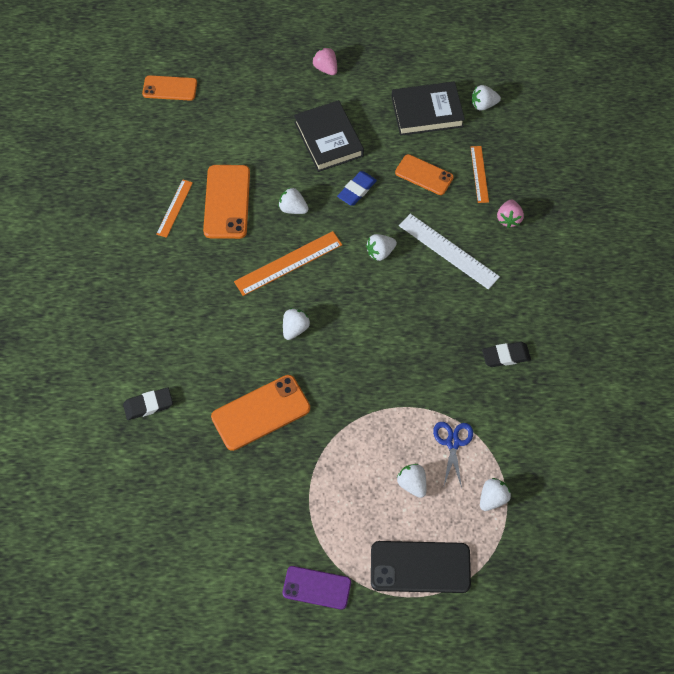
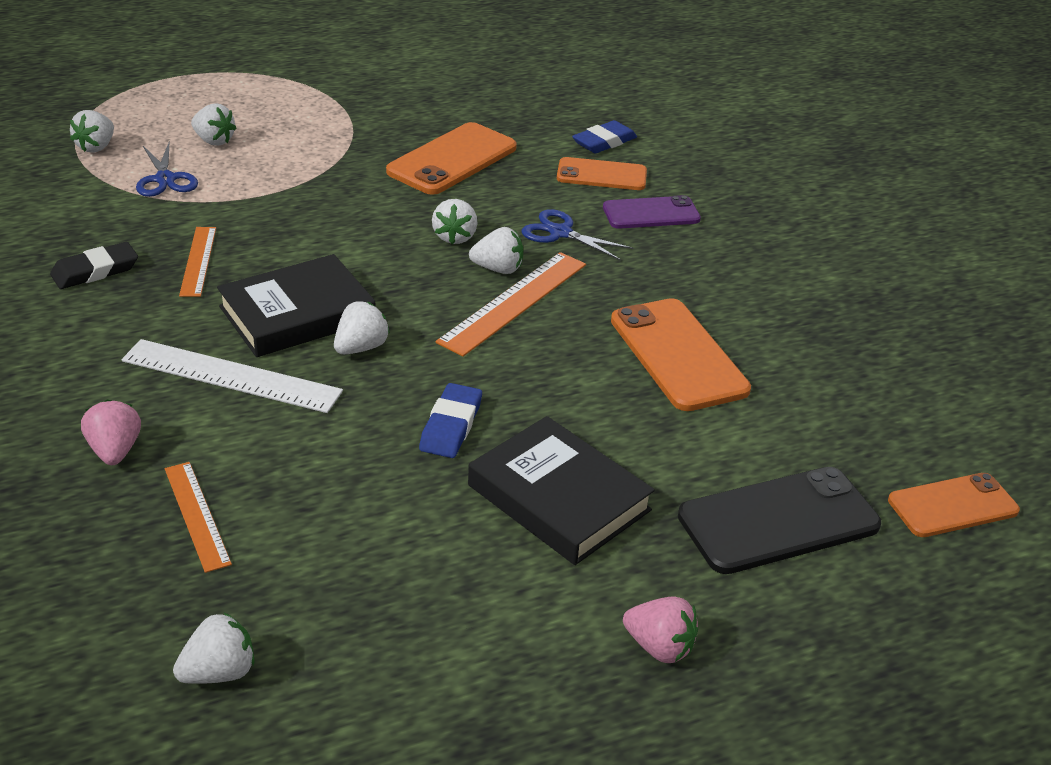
camera: 155 degrees right, 25 degrees down
(148, 405) = (604, 142): black eraser -> blue eraser
(174, 208) = (757, 328): orange ruler -> orange ruler (198, 261)
(232, 314) = (560, 233): none -> blue scissors
(293, 208) = (555, 371): white strawberry -> white strawberry (498, 269)
(316, 587) = (304, 64): purple phone -> purple phone (651, 213)
(420, 567) = (183, 91): black phone -> black phone (778, 521)
(424, 175) = (322, 483): orange phone -> orange phone (601, 175)
(427, 112) = (361, 613): black book -> black book (297, 314)

